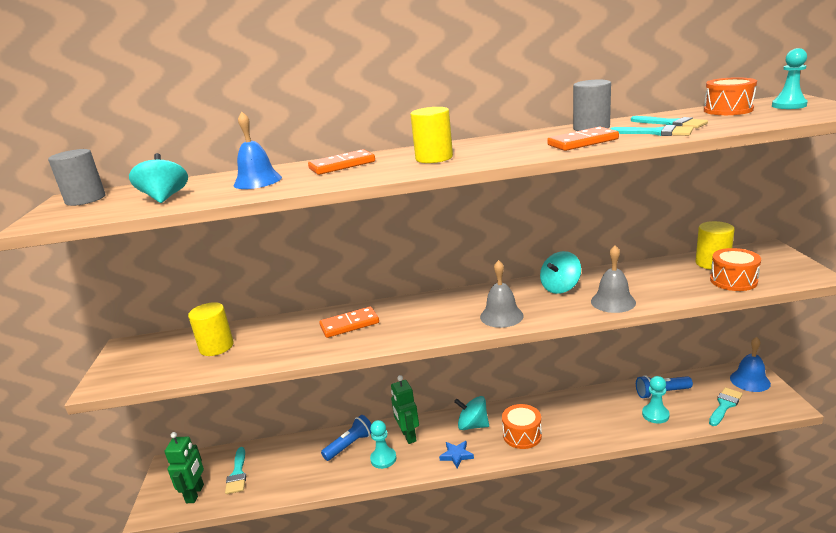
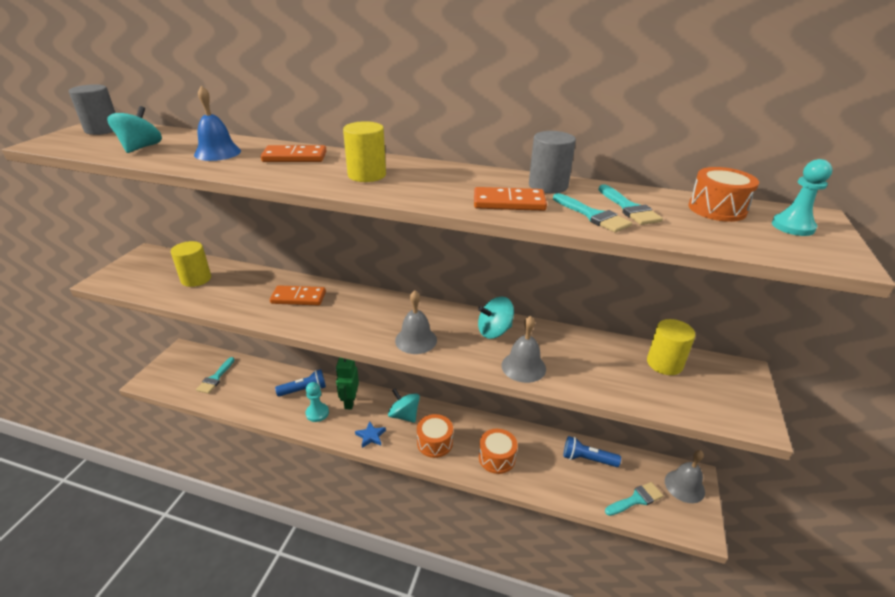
camera: 20 degrees right, 10 degrees up
(195, 494) = (179, 381): green robot -> none
(655, 415) = (563, 478): turquoise pawn -> none
(733, 281) = (663, 393): orange drum -> orange drum (497, 458)
(750, 380) = (684, 486): blue bell -> grey bell

